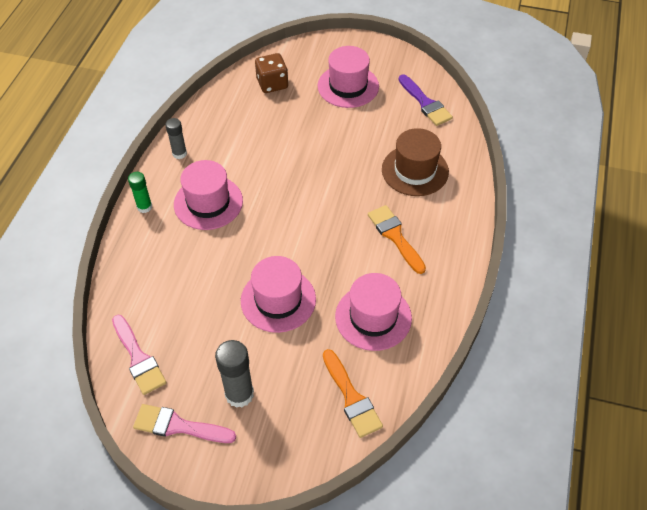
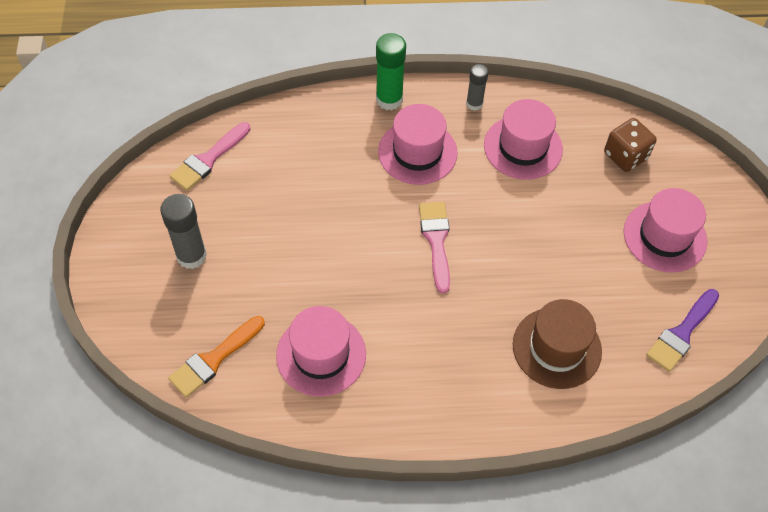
camera: 70 degrees right, 5 degrees up
(144, 207) = (389, 99): green glue stick -> green glue stick, size x1.61
(178, 426) = (145, 217): pink brush -> pink brush (436, 241)
(278, 300) = (313, 256): pink hat -> pink hat (523, 147)
(395, 236) = (443, 350): orange brush -> none

